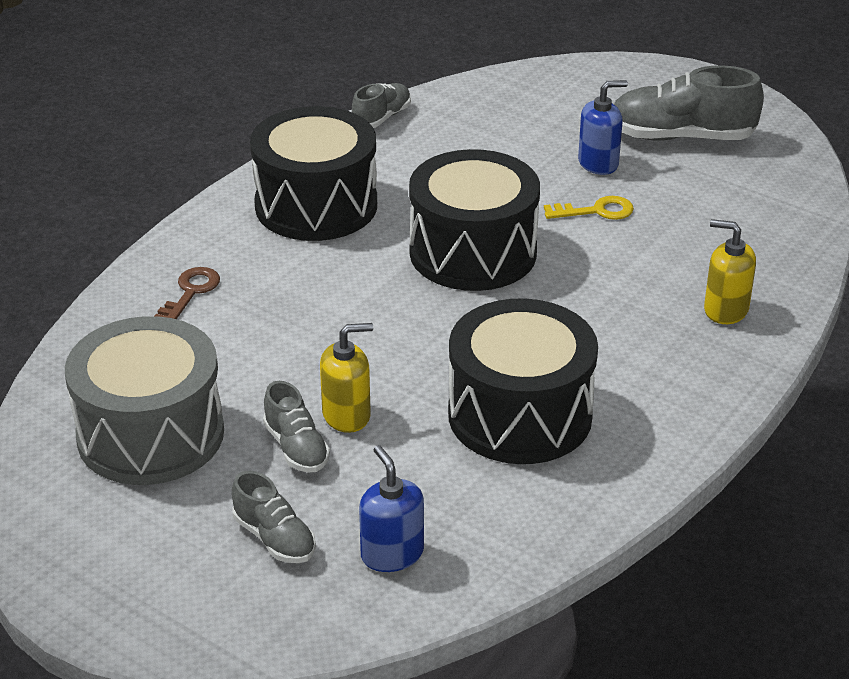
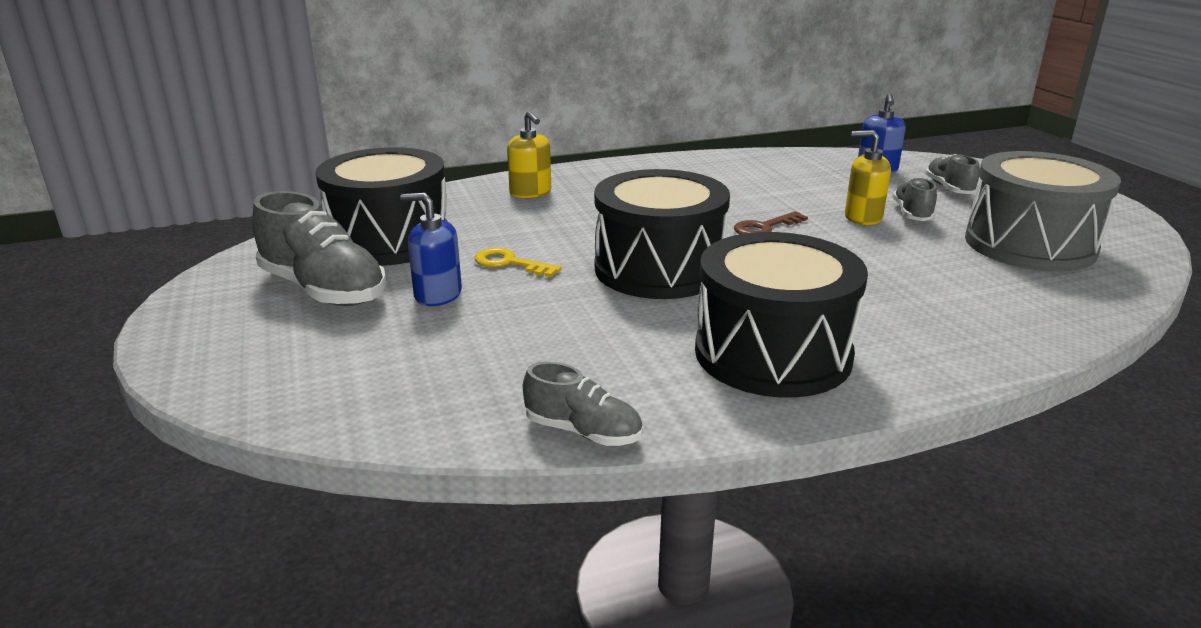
camera: 145 degrees left, 10 degrees down
(190, 292) = (965, 319): brown key -> brown key (764, 228)
(381, 118) = (583, 431): grey shoe -> grey shoe turned 135 degrees counterclockwise
(520, 415) = (740, 190): black drum -> black drum (390, 240)

